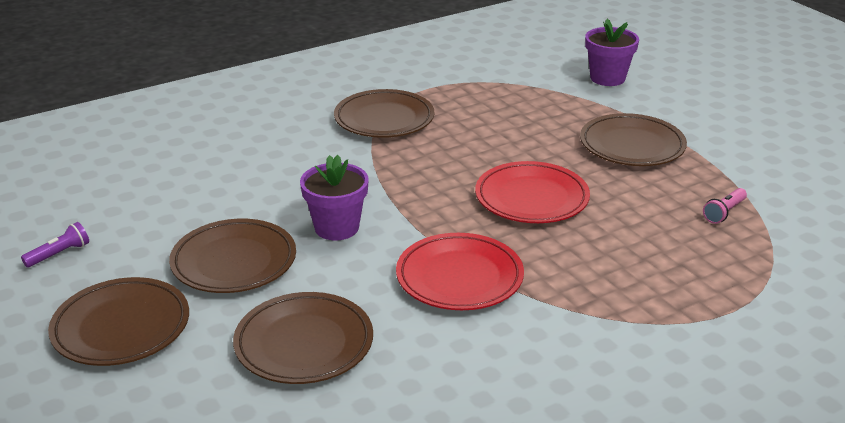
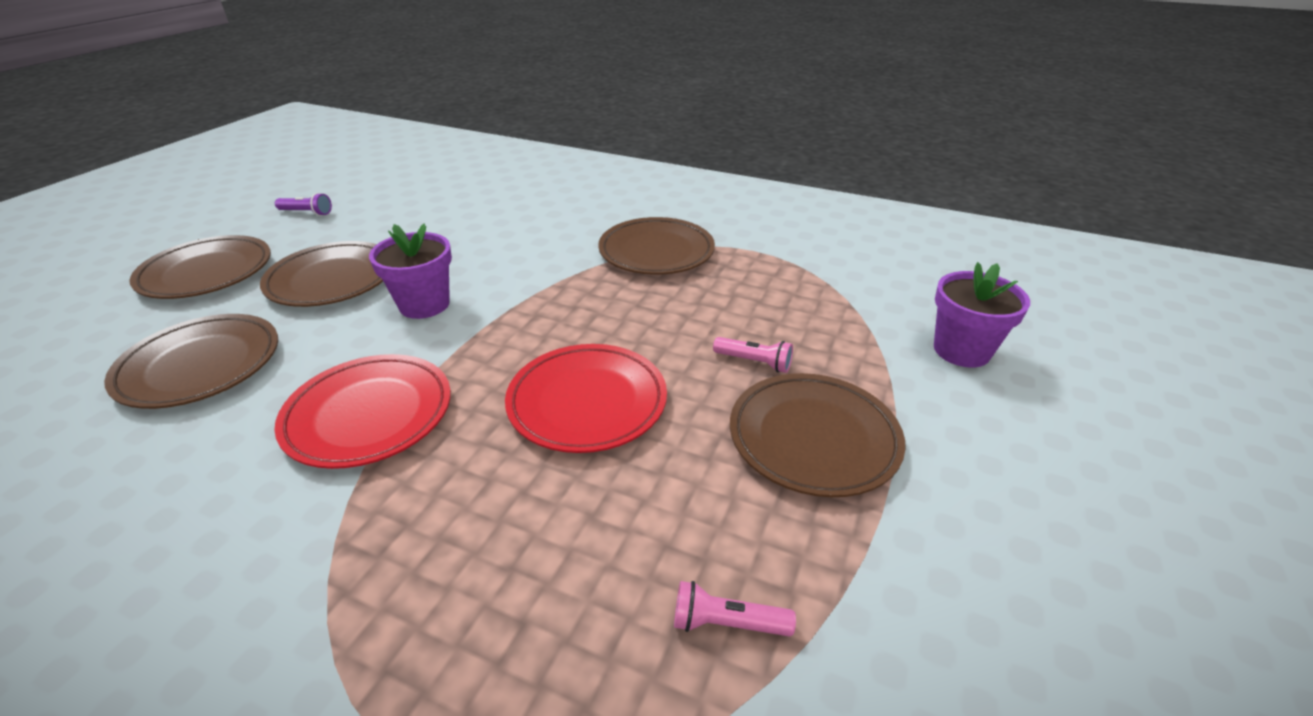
camera: 55 degrees right, 5 degrees up
(552, 135) = (754, 362): none -> pink flashlight

